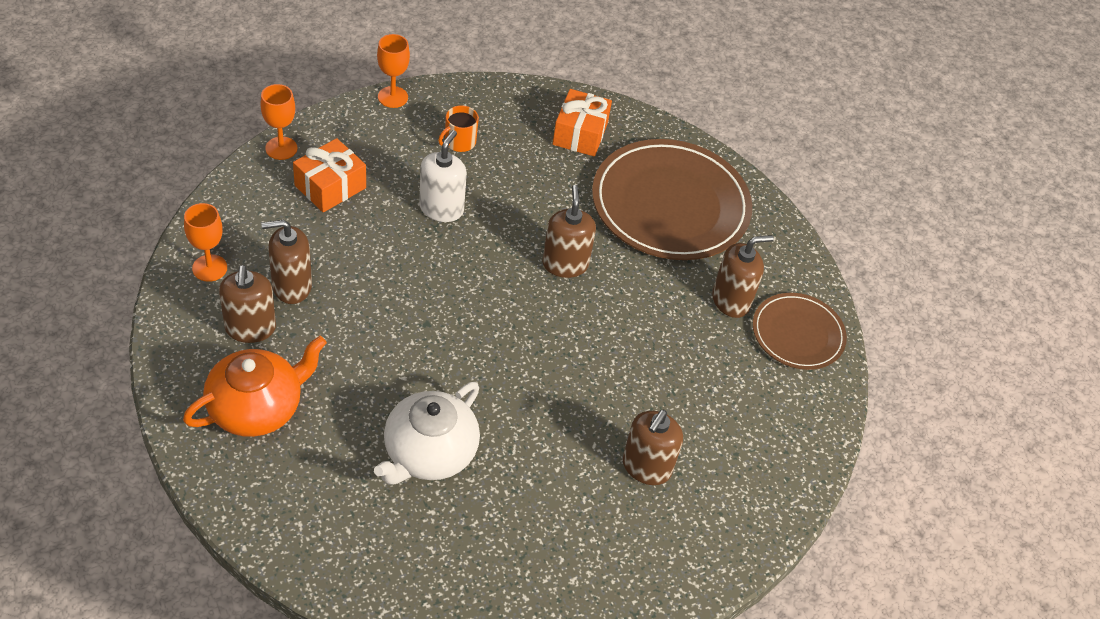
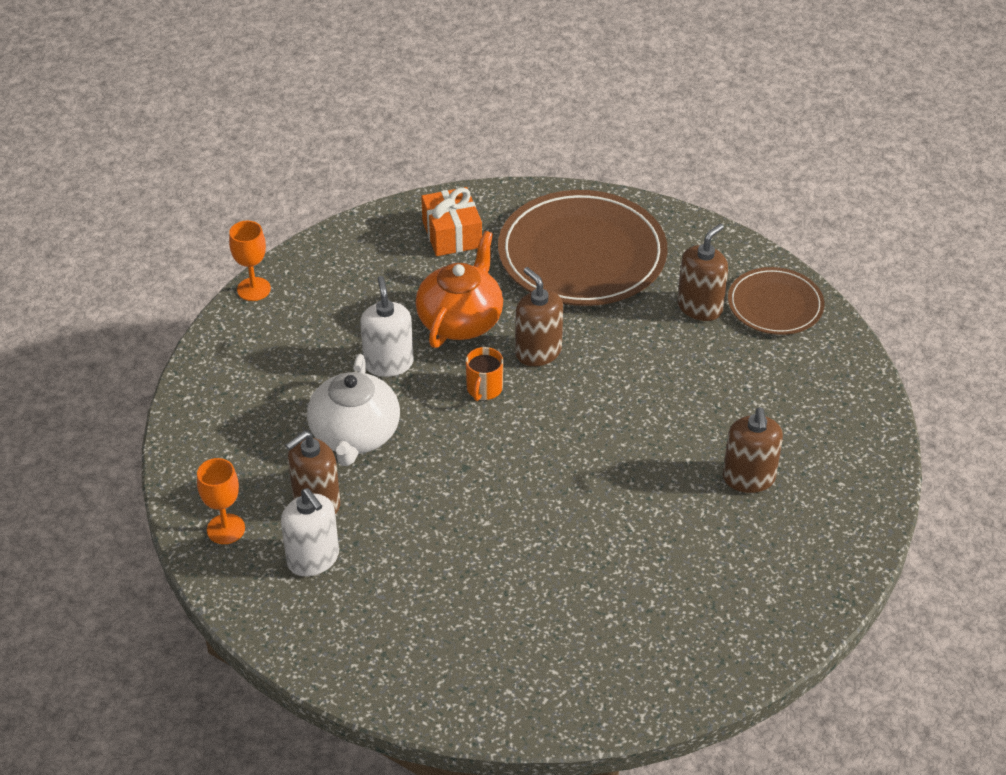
camera: 25 degrees left, 5 degrees down
(250, 328) = (313, 559): brown soap dispenser -> white soap dispenser
(257, 408) = (383, 621): orange teapot -> orange teapot (461, 320)
(281, 148) = (192, 389): orange goblet -> none
(330, 186) = (270, 398): orange gift -> none
(429, 453) = (564, 570): white teapot -> white teapot (355, 435)
(459, 142) = (351, 297): orange mug -> orange mug (484, 389)

